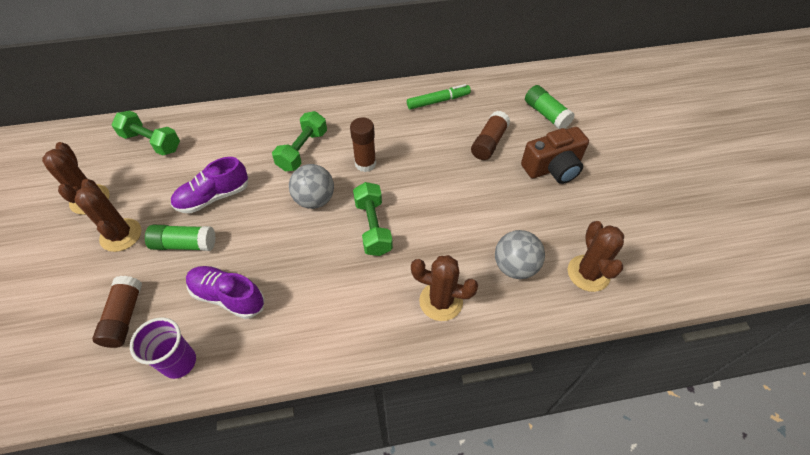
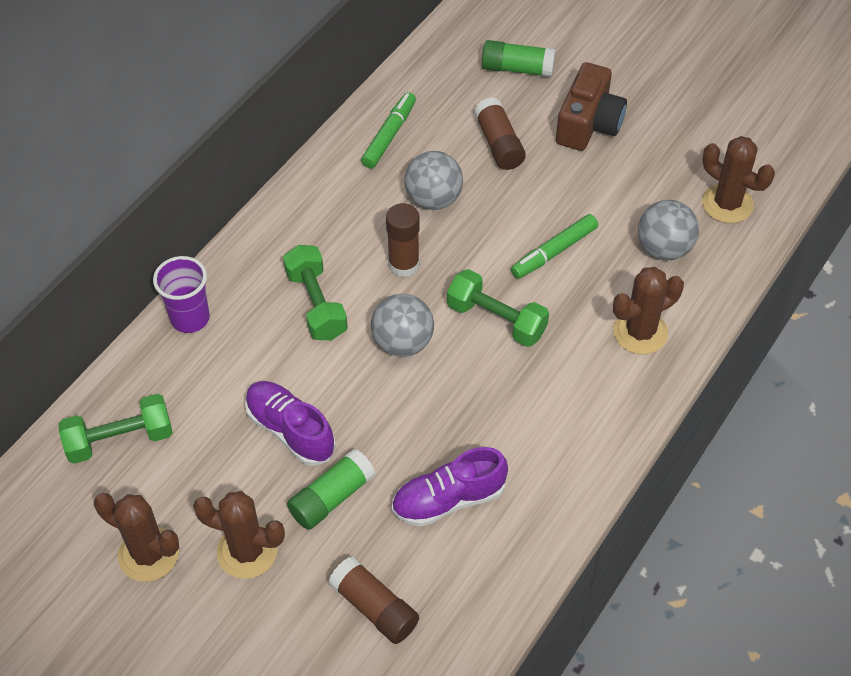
camera: 45 degrees left, 0 degrees up
(179, 362) = (486, 588): purple cup -> purple cup (190, 318)
(213, 197) = (290, 430): purple shoe -> purple shoe turned 120 degrees clockwise
(420, 144) = (433, 199): none -> grey ball
(448, 217) = (554, 252): none -> green marker

